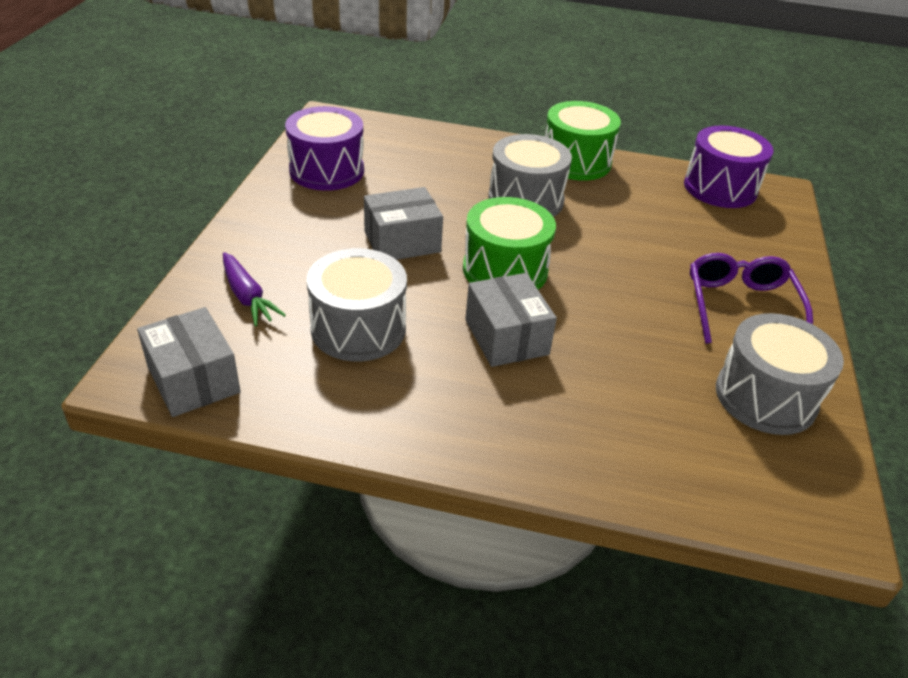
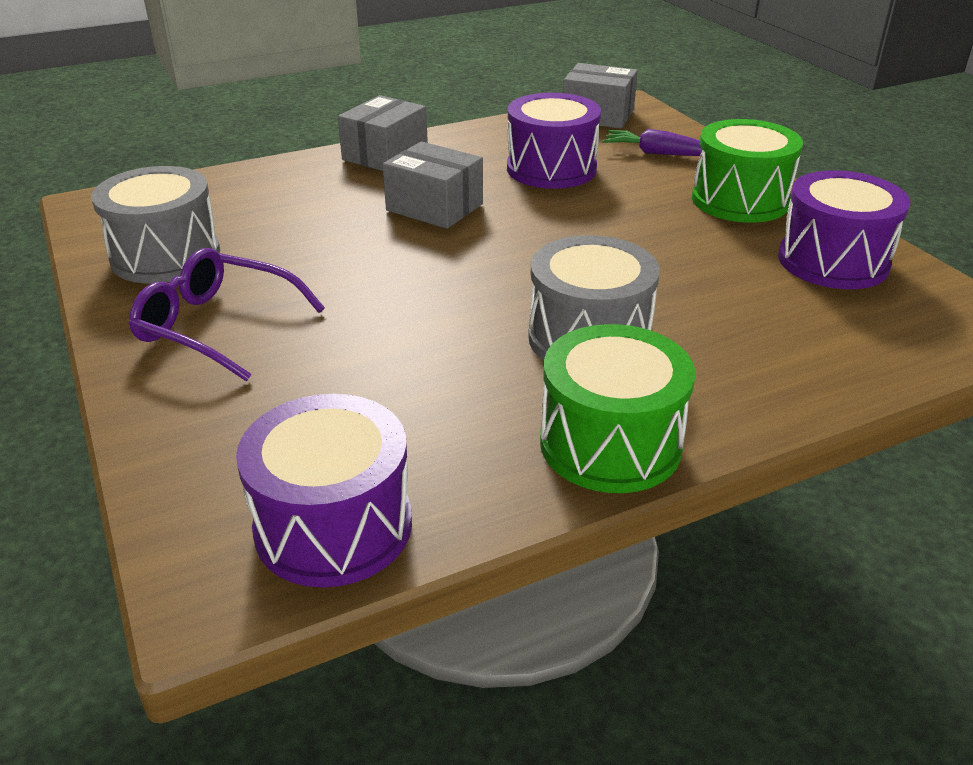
camera: 145 degrees right, 5 degrees down
(358, 328) = (551, 169): grey drum -> purple drum
(402, 242) = (630, 233): grey box -> grey box (385, 154)
(505, 270) = (503, 252): green drum -> green drum (740, 200)
(740, 307) = (218, 326): purple glasses -> purple glasses turned 150 degrees clockwise

